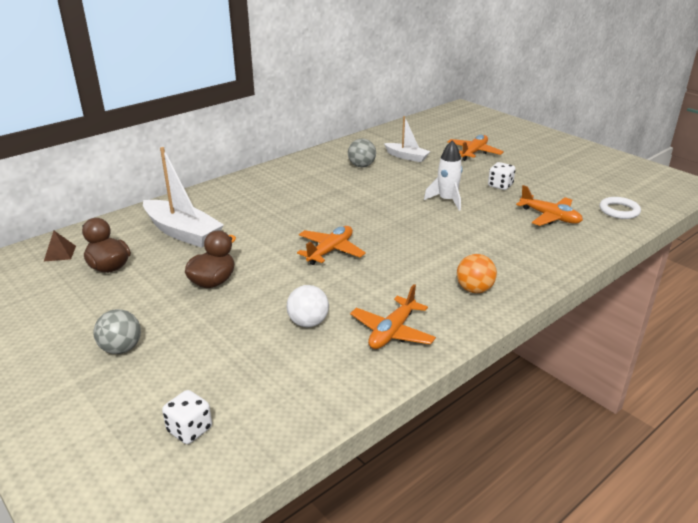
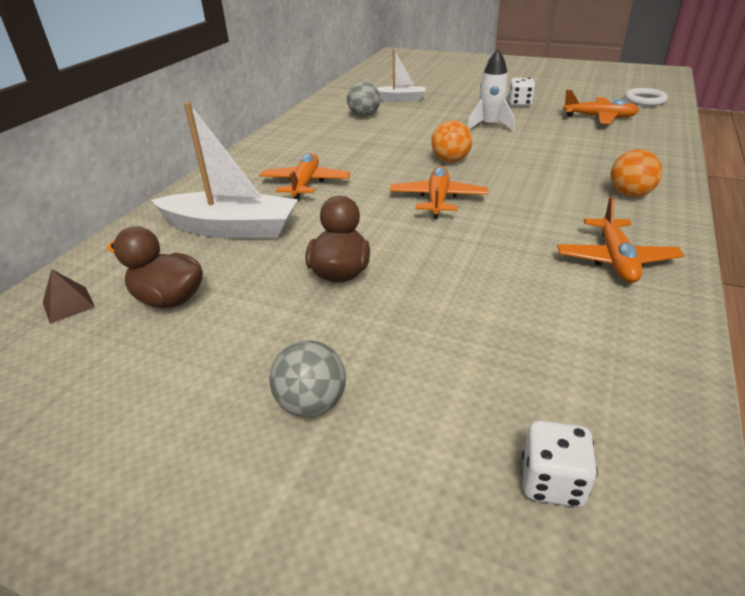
camera: 25 degrees left, 5 degrees up
(308, 322) = (515, 281): white ball -> none
(377, 222) = (450, 160): none -> orange ball
(473, 153) = (458, 84): orange plane -> orange plane (305, 184)

